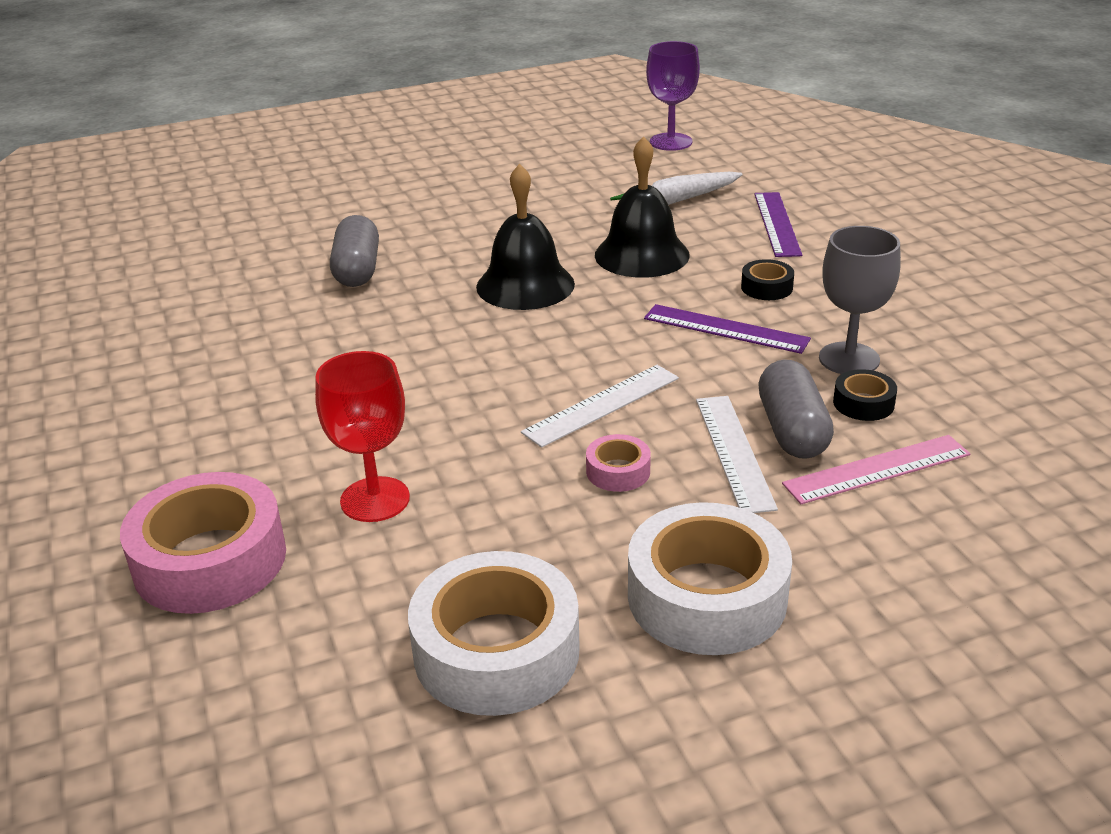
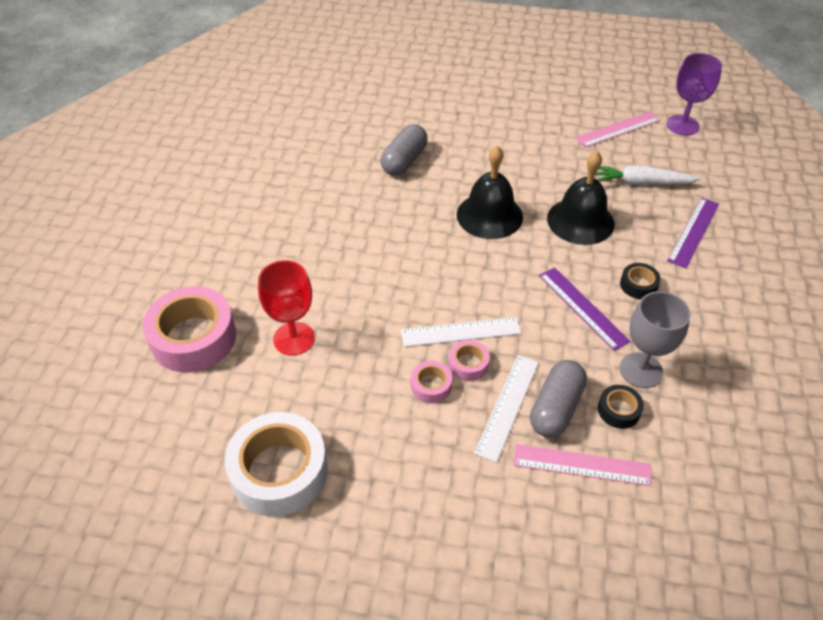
camera: 30 degrees right, 15 degrees up
(601, 165) = (618, 129): none -> pink ruler
(644, 432) = (468, 364): none -> pink tape
(707, 596) = (408, 499): white tape -> none

